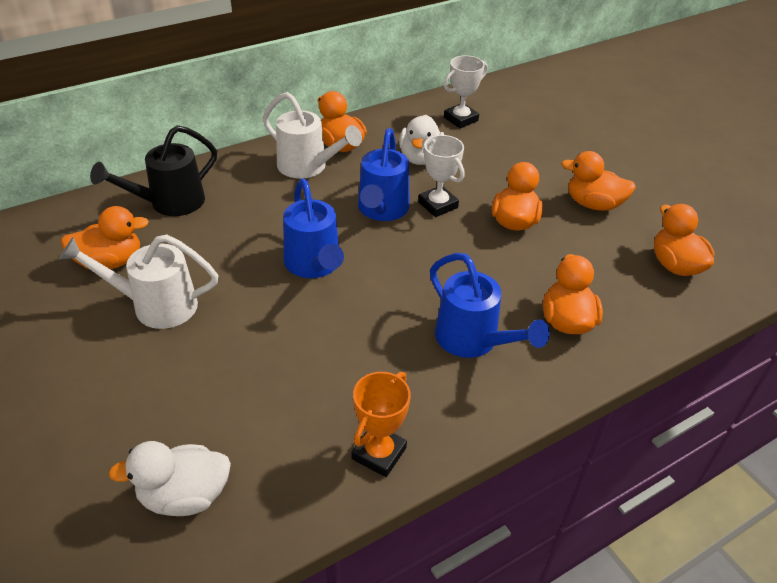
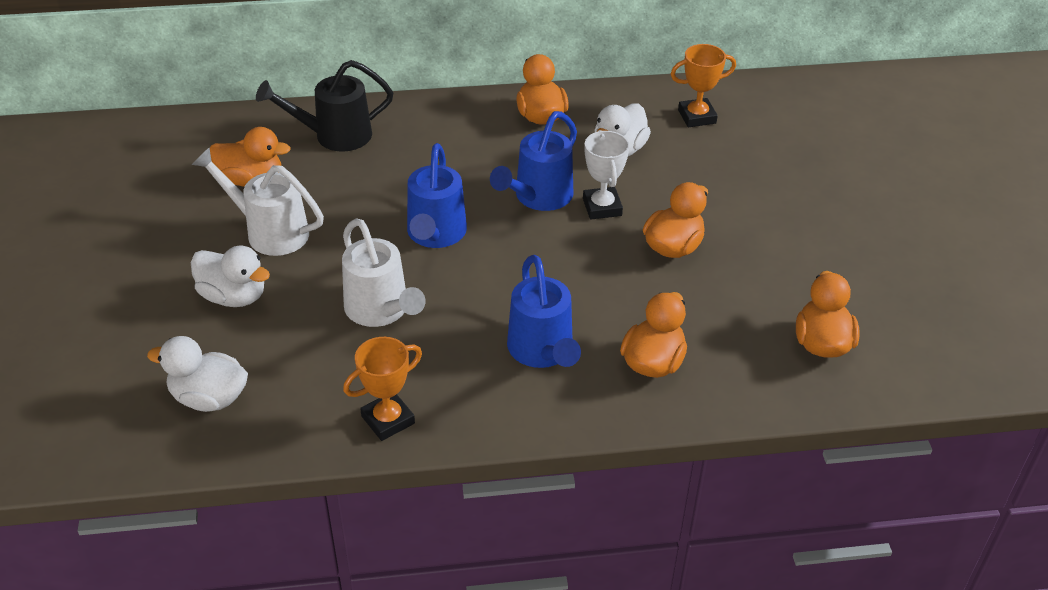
camera: 25 degrees right, 0 degrees up
(153, 379) = (233, 296): none -> white duck
(308, 167) = (491, 132): white watering can -> white watering can (381, 311)
(460, 119) = (697, 117): white trophy -> orange trophy
(593, 204) = (779, 252): orange duck -> none

